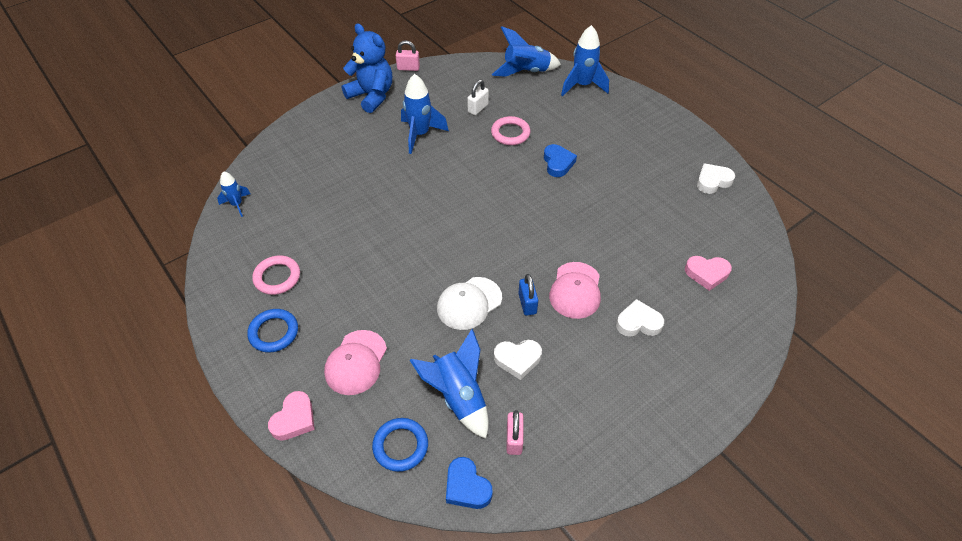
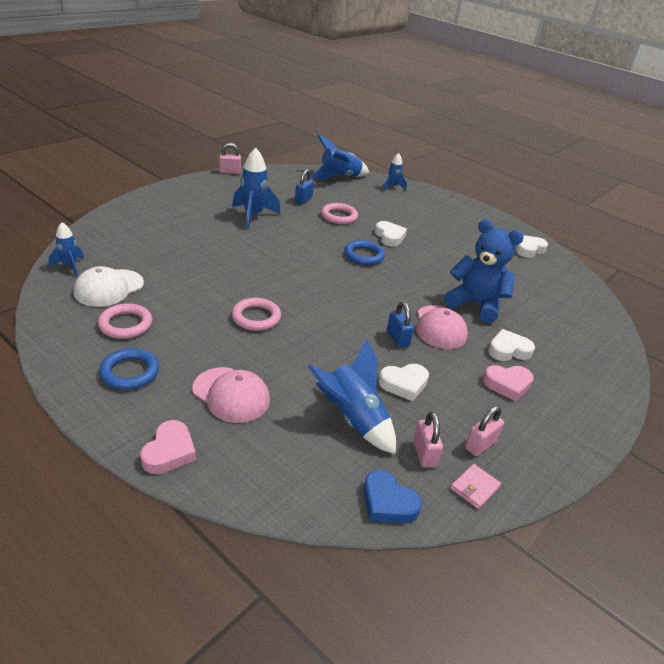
camera: 15 degrees left, 15 degrees down
(356, 362) = (231, 395): pink cap -> pink cap turned 60 degrees counterclockwise
(371, 96) = (199, 189): blue teddy bear -> blue teddy bear (476, 304)
(396, 272) = (256, 317): none -> pink ring
(400, 446) = (301, 469): blue ring -> blue ring (364, 255)
(469, 303) = (339, 340): white cap -> white cap (109, 288)
(478, 108) = (303, 199): white padlock -> blue padlock
(550, 479) = (474, 488): none -> pink wallet
(558, 163) = (389, 237): blue heart -> white heart
(570, 434) = (480, 445): none -> pink padlock
(582, 85) = (392, 187): blue rocket -> blue rocket, size x0.58
(707, 274) = (553, 312): pink heart -> pink heart (507, 384)

